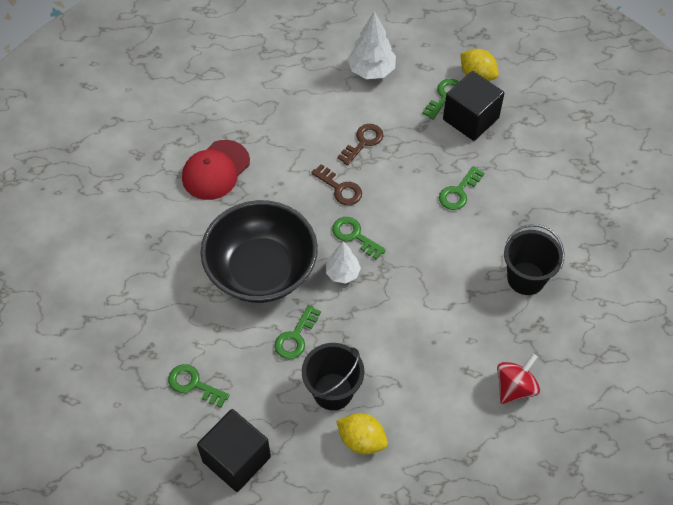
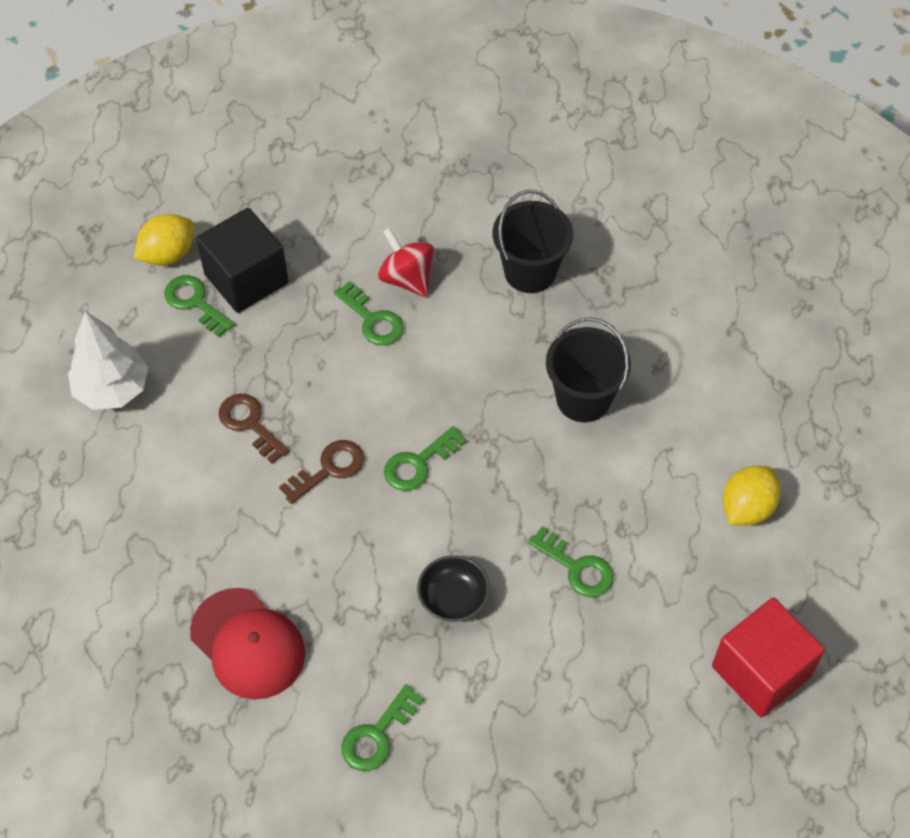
camera: 80 degrees left, 0 degrees up
(193, 384) = (636, 718): green key -> green key (377, 735)
(236, 459) = (761, 671): black cube -> red cube
(261, 270) = (453, 599): black bowl -> black bowl, size x0.40
(333, 391) = (670, 532): black bucket -> black bucket (583, 399)
(342, 273) = (480, 489): white tree -> none
(515, 387) = (689, 319): red spinning top -> red spinning top (407, 278)

